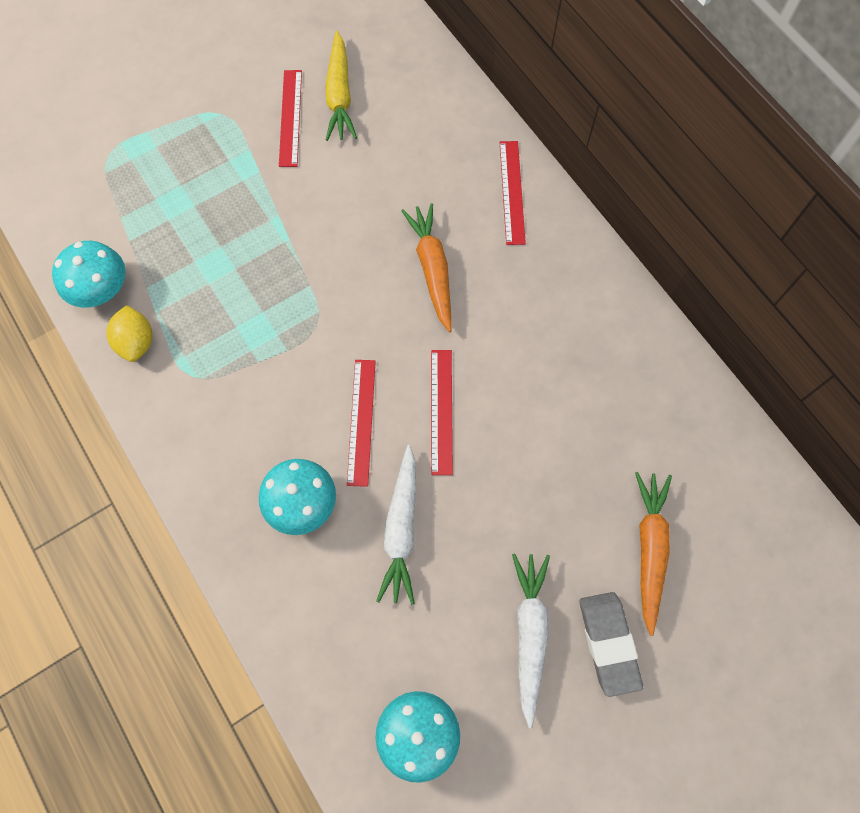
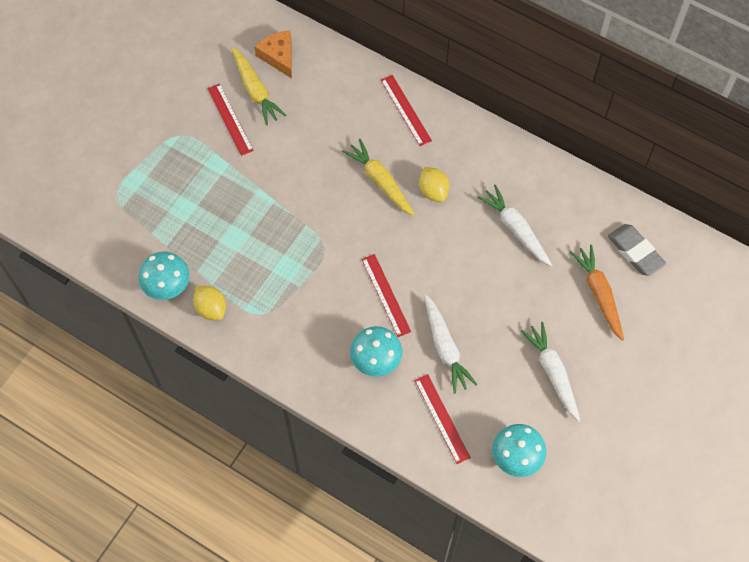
camera: 25 degrees left, 5 degrees down
(389, 65) = (278, 56): none -> orange cheese
(432, 269) = (380, 181): orange carrot -> yellow carrot
(441, 411) = (433, 267): red ruler -> red ruler (442, 418)
(494, 310) = (433, 191): none -> yellow lemon
(578, 407) = (515, 229): none -> white carrot
(608, 643) = (600, 357): grey eraser -> grey eraser (635, 252)

